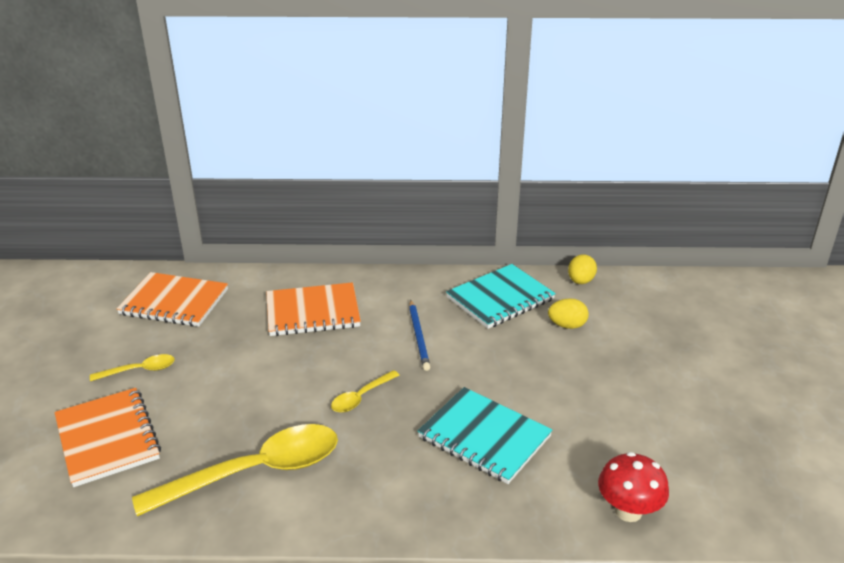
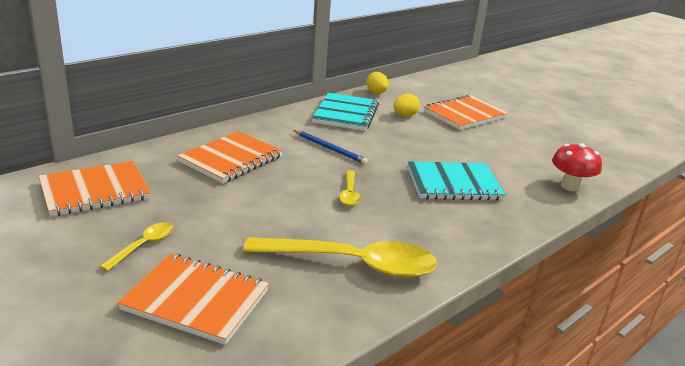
camera: 45 degrees left, 5 degrees down
(254, 472) = (352, 264): yellow spoon -> yellow spoon turned 75 degrees clockwise
(649, 352) = (464, 115): none -> orange notebook

